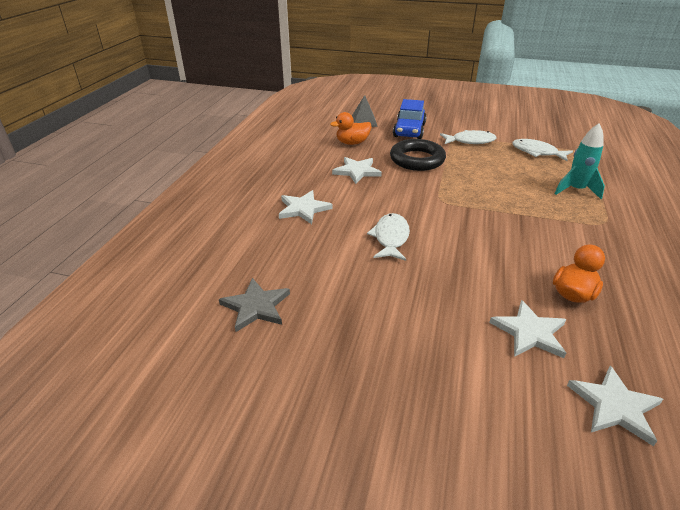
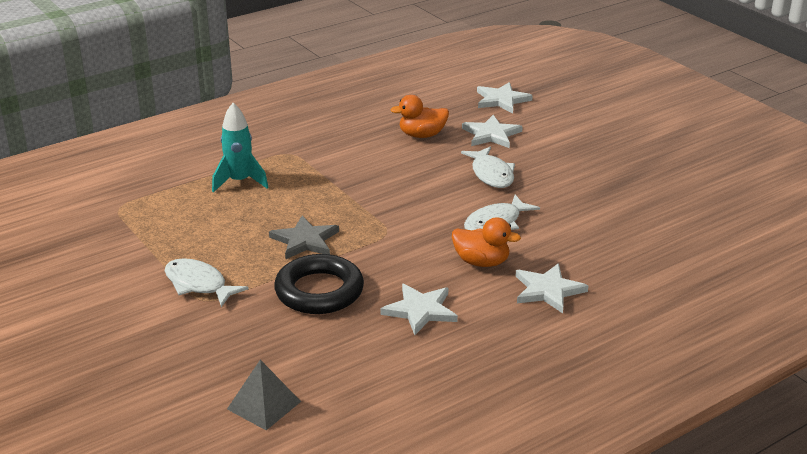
camera: 140 degrees left, 5 degrees down
(256, 307) = (677, 224): grey star -> grey star (305, 240)
(352, 143) = (354, 364): orange duck -> orange duck (481, 262)
(409, 130) = (234, 346): blue car -> none
(537, 152) = (166, 231): white fish -> white fish (491, 174)

